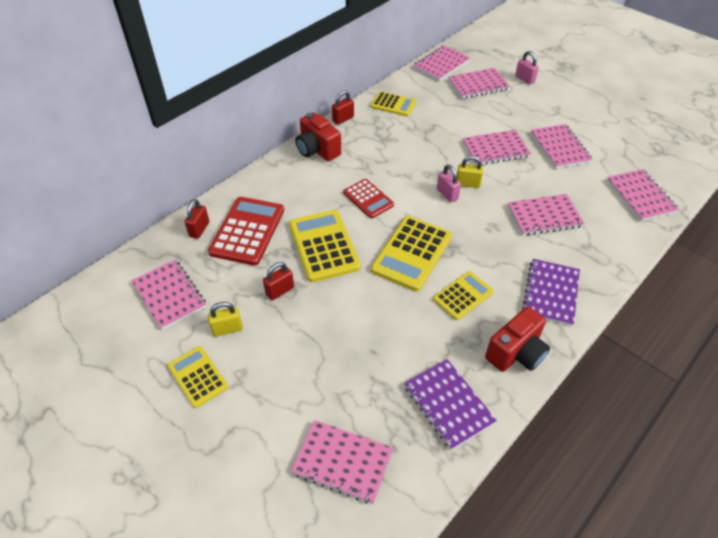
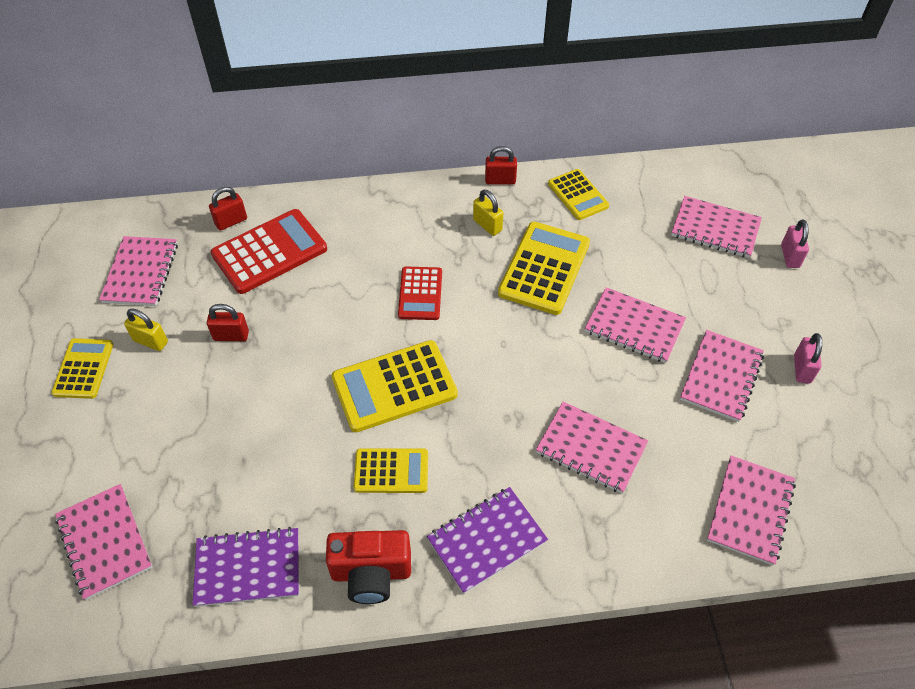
camera: 40 degrees right, 5 degrees up
(317, 150) = (432, 202): red camera -> none
(324, 246) = (320, 316): yellow calculator -> yellow calculator (544, 268)
(441, 65) = (699, 174): pink notebook -> none
(447, 194) = (510, 345): pink padlock -> pink padlock (802, 369)
(448, 404) = (248, 568): purple notebook -> purple notebook turned 75 degrees clockwise
(467, 184) = (548, 348): yellow padlock -> yellow padlock (487, 225)

